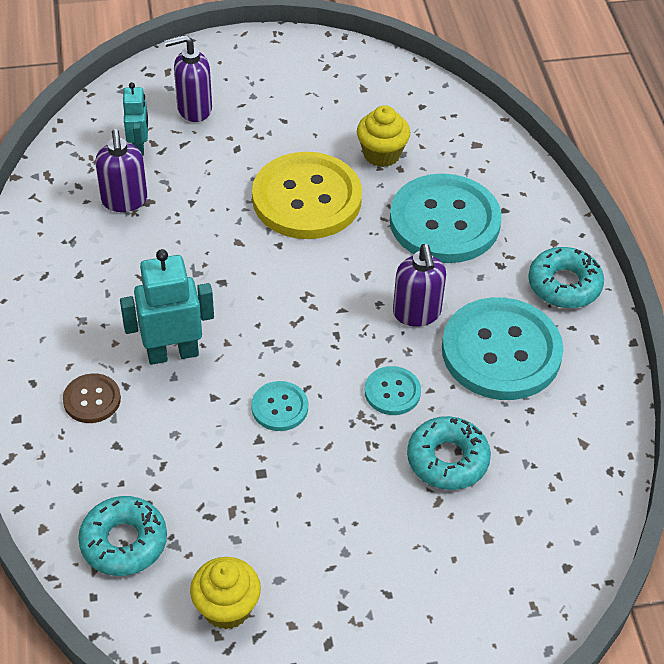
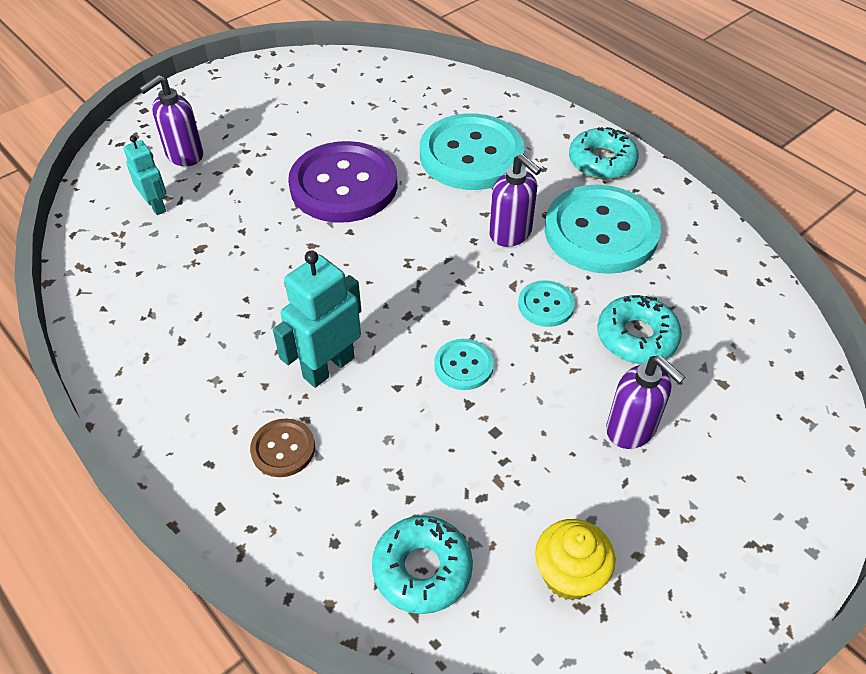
camera: 30 degrees left, 0 degrees up
(124, 201) = (177, 256): purple soap dispenser -> purple soap dispenser (631, 429)
(307, 199) = (343, 185): yellow button -> purple button
(381, 154) = (378, 126): yellow cupcake -> none

